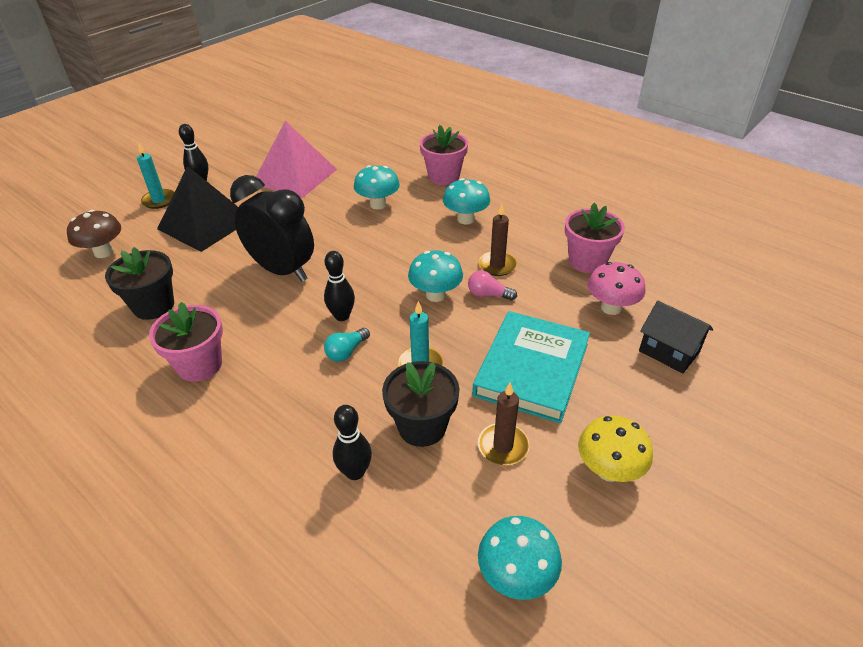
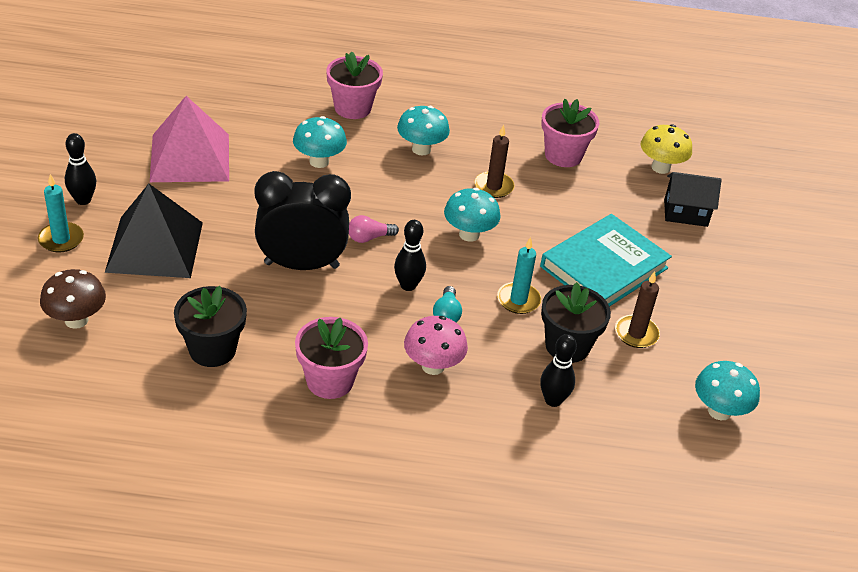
camera: 40 degrees left, 0 degrees up
(488, 294) = (512, 217): pink light bulb -> pink light bulb (369, 238)
(532, 369) = (604, 267): turquoise book -> turquoise book turned 60 degrees clockwise
(608, 470) = (716, 318): yellow mushroom -> yellow mushroom (660, 167)
(611, 308) = (616, 192): pink mushroom -> pink mushroom (433, 366)

